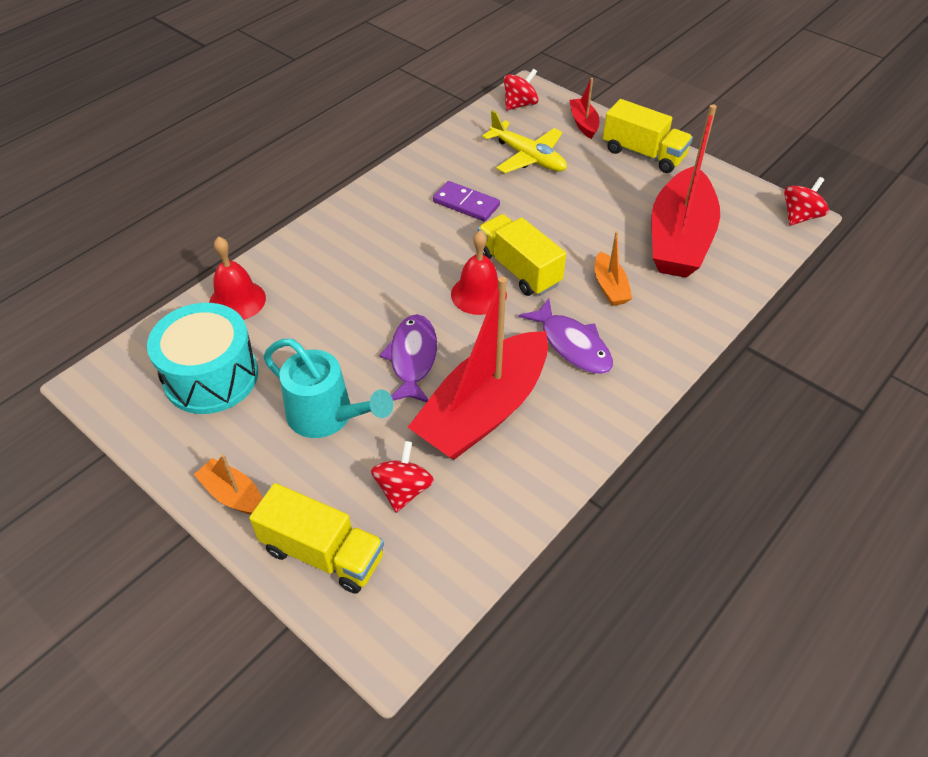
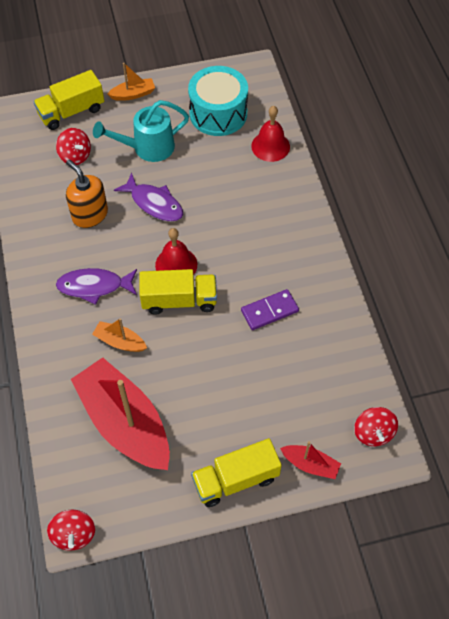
camera: 125 degrees right, 10 degrees up
(483, 410) = (90, 214): red boat -> orange soap dispenser
(528, 157) = (294, 388): yellow plane -> none

